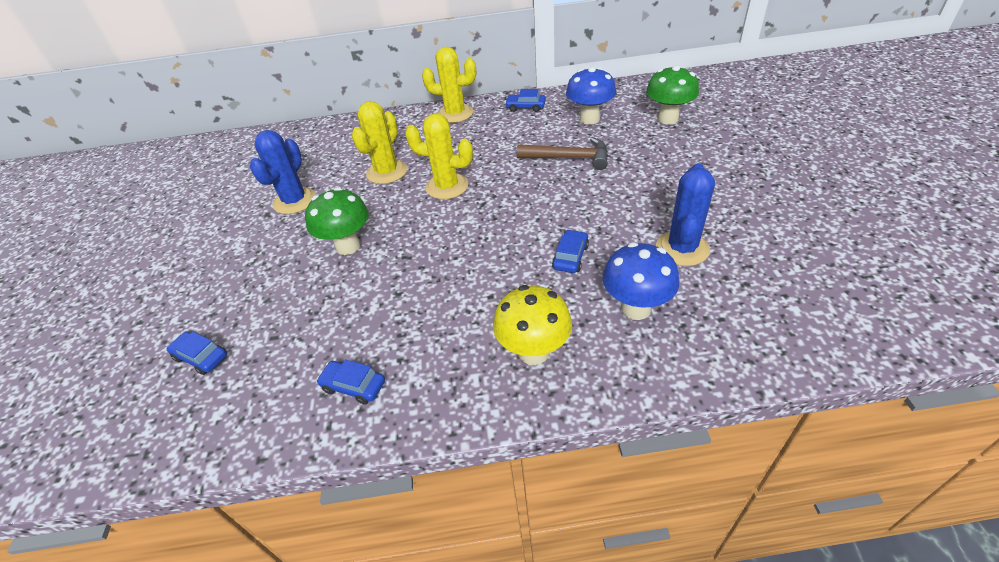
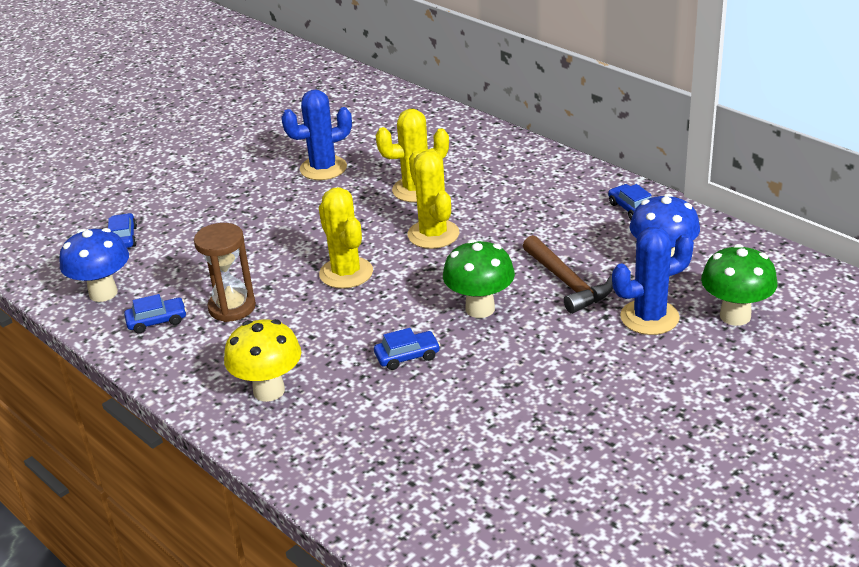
camera: 50 degrees right, 10 degrees down
(348, 246) = (296, 230): green mushroom -> green mushroom (480, 309)
(353, 386) = (157, 321): blue car -> blue car turned 90 degrees clockwise
(397, 326) = (232, 307): none -> brown hourglass
(455, 114) = (561, 172): yellow cactus -> yellow cactus (346, 273)
(635, 308) = (375, 425): blue mushroom -> blue mushroom (103, 293)
(682, 248) = (492, 420): blue cactus -> blue cactus (649, 317)

